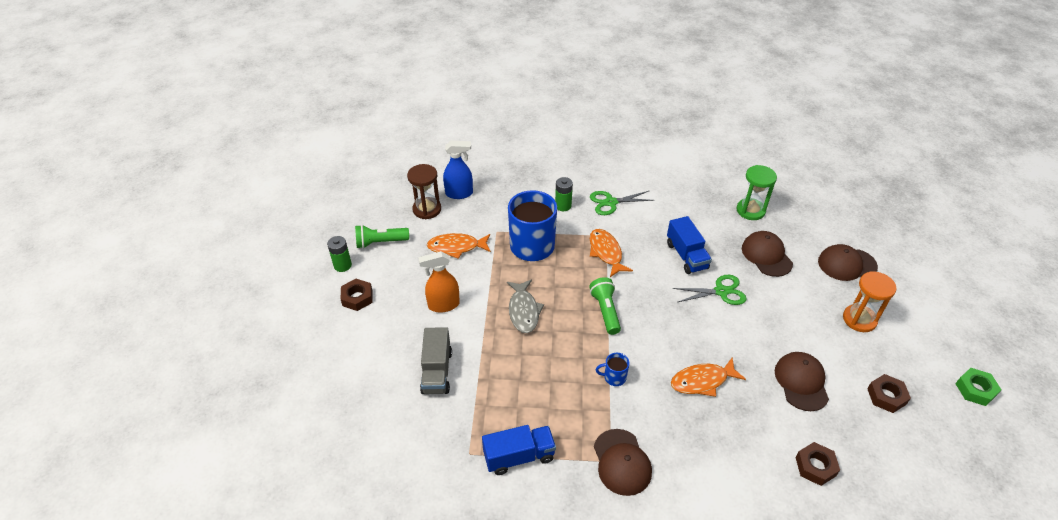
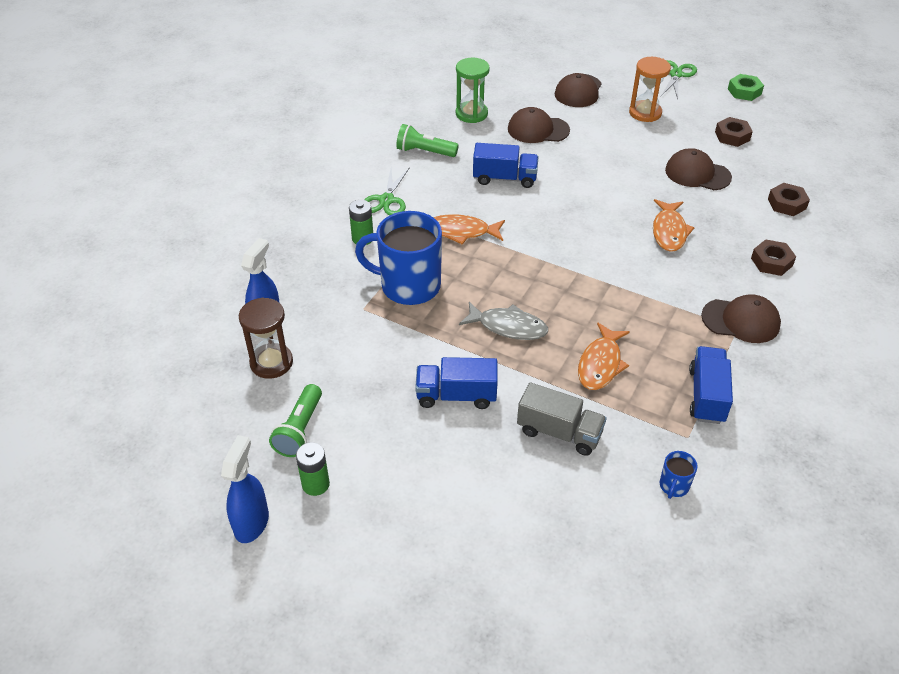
camera: 65 degrees left, 0 degrees up
(305, 250) = (252, 523): none -> blue spray bottle
(357, 298) = (389, 482): brown nut -> brown nut (771, 262)
(443, 305) = (456, 395): orange spray bottle -> blue truck
(456, 247) = (364, 354): orange fish -> orange fish (600, 364)
(605, 311) = (545, 263): green flashlight -> green flashlight (425, 152)
(614, 377) = (637, 289): blue mug -> blue mug (674, 486)
(721, 291) = (566, 176): green scissors -> green scissors (676, 75)

